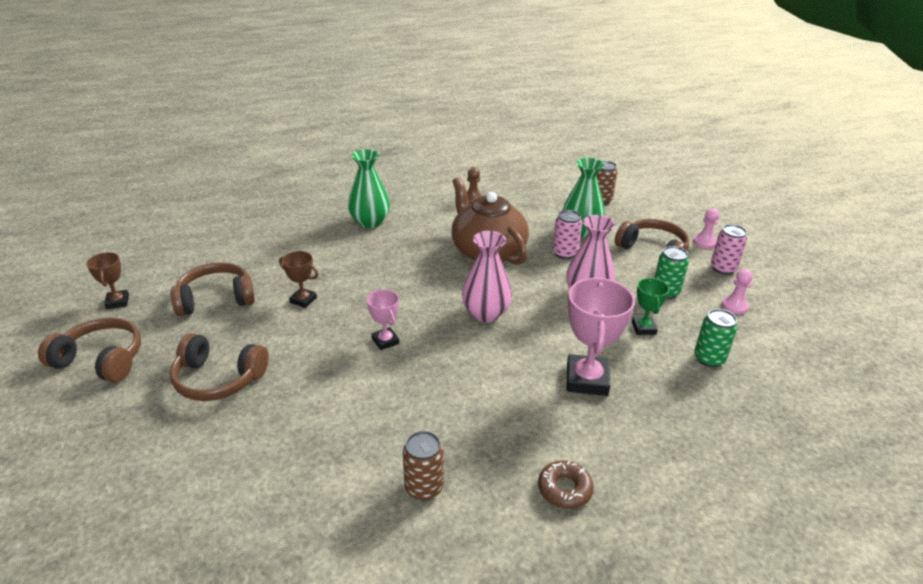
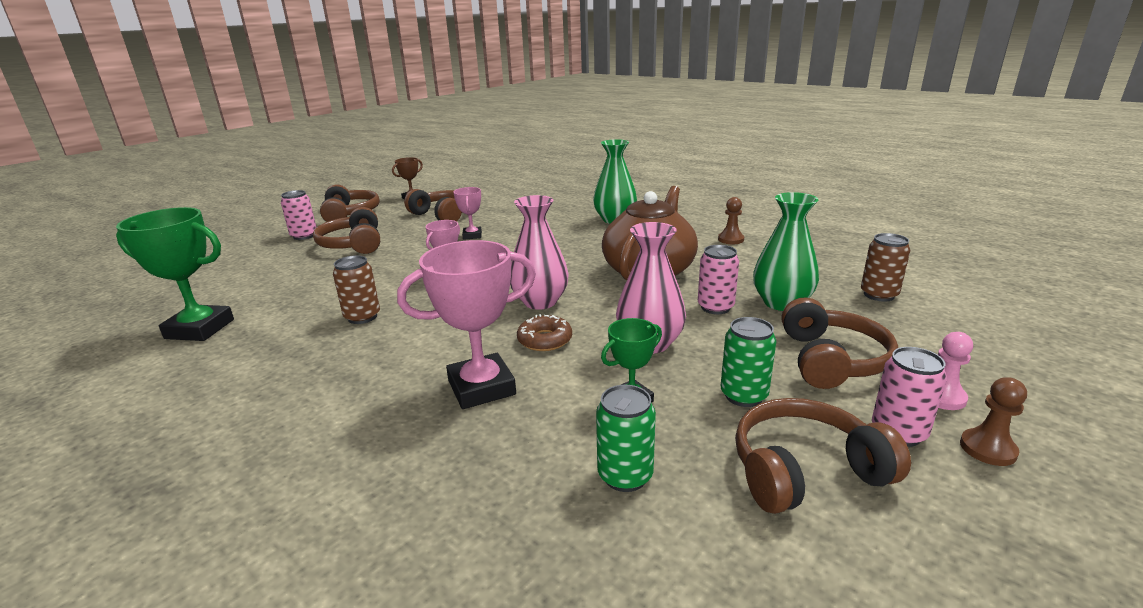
camera: 60 degrees right, 10 degrees down
(129, 411) = (304, 236): none -> pink can
(303, 300) = (472, 236): brown trophy -> pink trophy
(328, 530) = (200, 329): none -> green trophy
(424, 488) = (260, 350): brown can -> brown can (362, 317)
(564, 489) = (281, 424): brown donut -> brown donut (545, 340)
(734, 306) = (805, 471): pink pawn -> brown headphones
(746, 255) = (987, 449): none -> brown pawn

